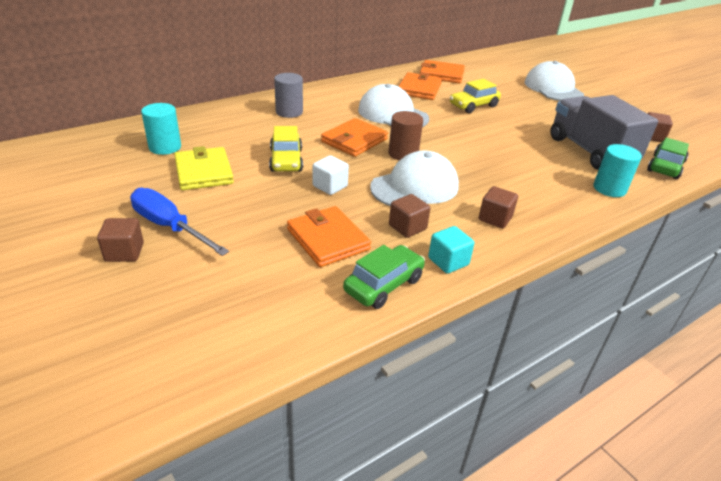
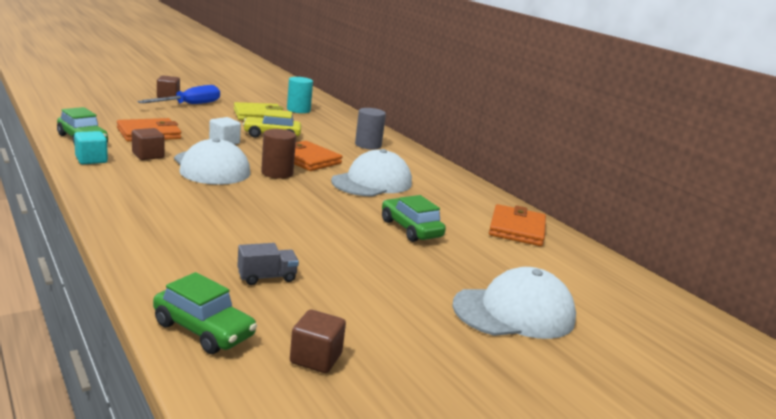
camera: 90 degrees right, 15 degrees down
(419, 89) = (453, 206): orange wallet -> none
(473, 106) = (410, 229): yellow car -> green car
(495, 218) = (139, 187): brown cube -> none
(590, 151) = (267, 277): grey truck -> grey truck, size x0.40
(609, 189) = (162, 260): turquoise cylinder -> none

